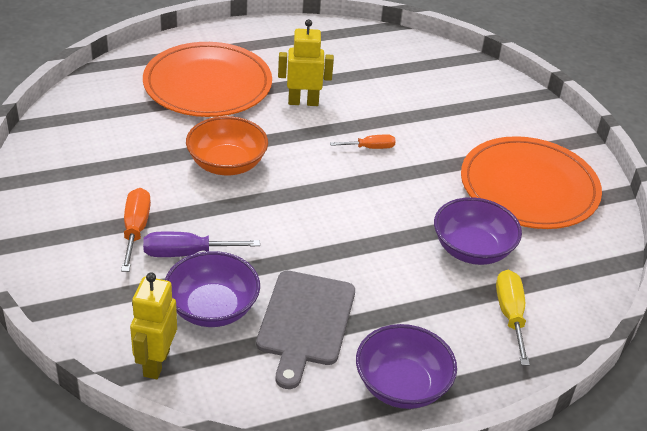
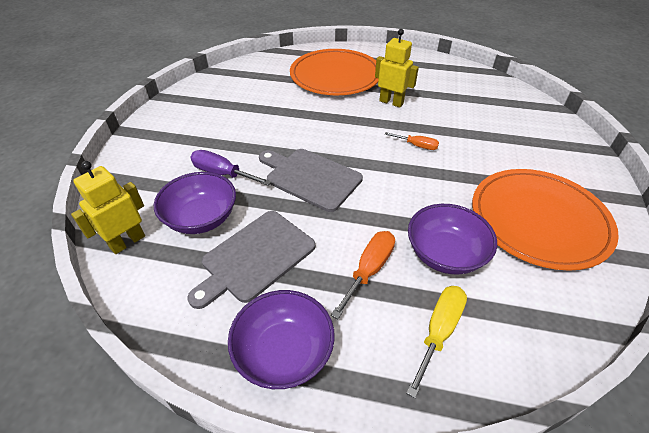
camera: 35 degrees right, 5 degrees up
(135, 229) = (207, 147): orange screwdriver -> orange screwdriver (369, 270)
(227, 164) = (303, 125): orange bowl -> none
(289, 222) = (310, 177): none -> grey cutting board

